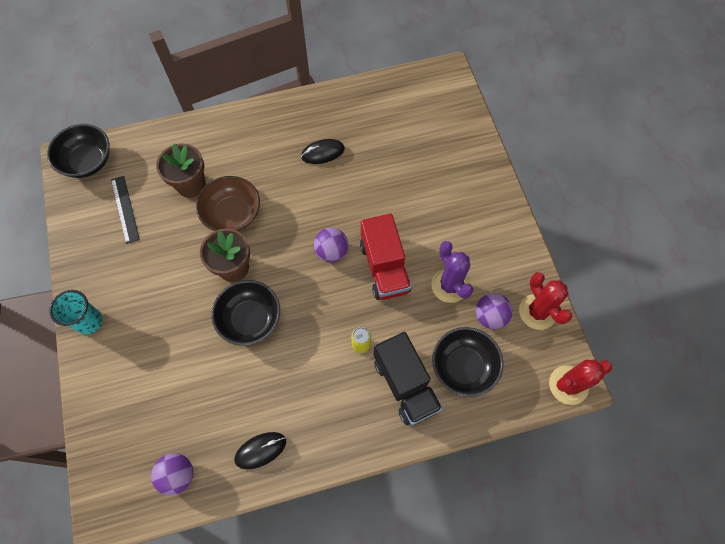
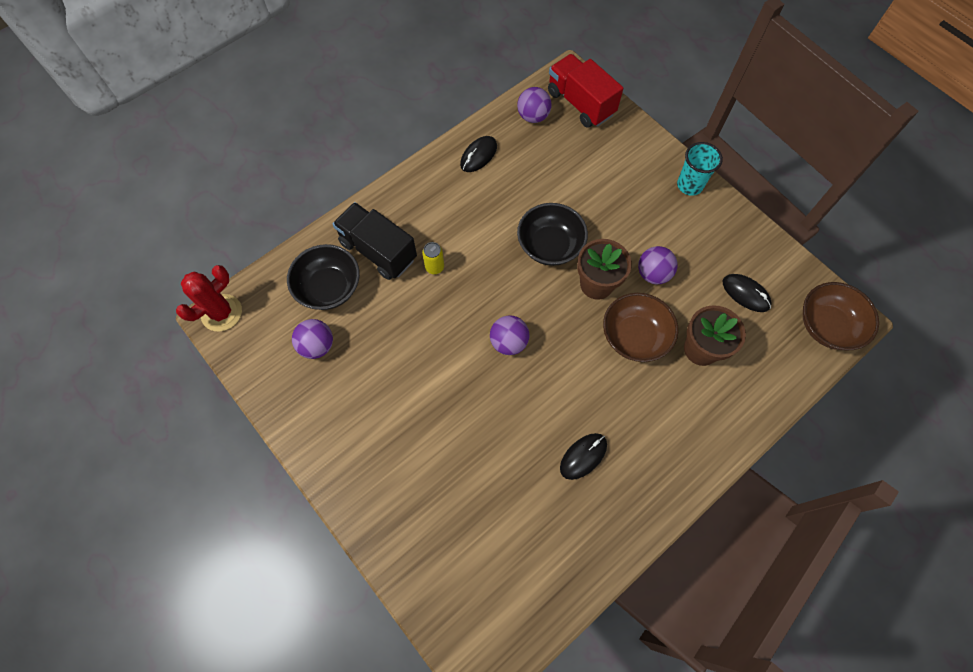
camera: 155 degrees right, 0 degrees up
(88, 161) = (827, 326): black bowl -> brown bowl
(125, 209) = (745, 294): black ruler -> black mouse
(182, 256) = (653, 274): none -> purple ball
(384, 267) = (446, 349): red truck -> red truck (580, 103)
(449, 285) = (370, 360): purple cactus -> none
(537, 312) = (268, 371): red cactus -> none

